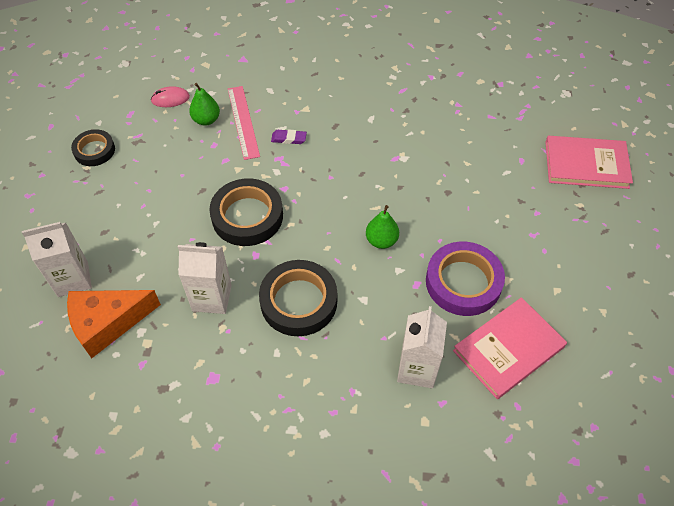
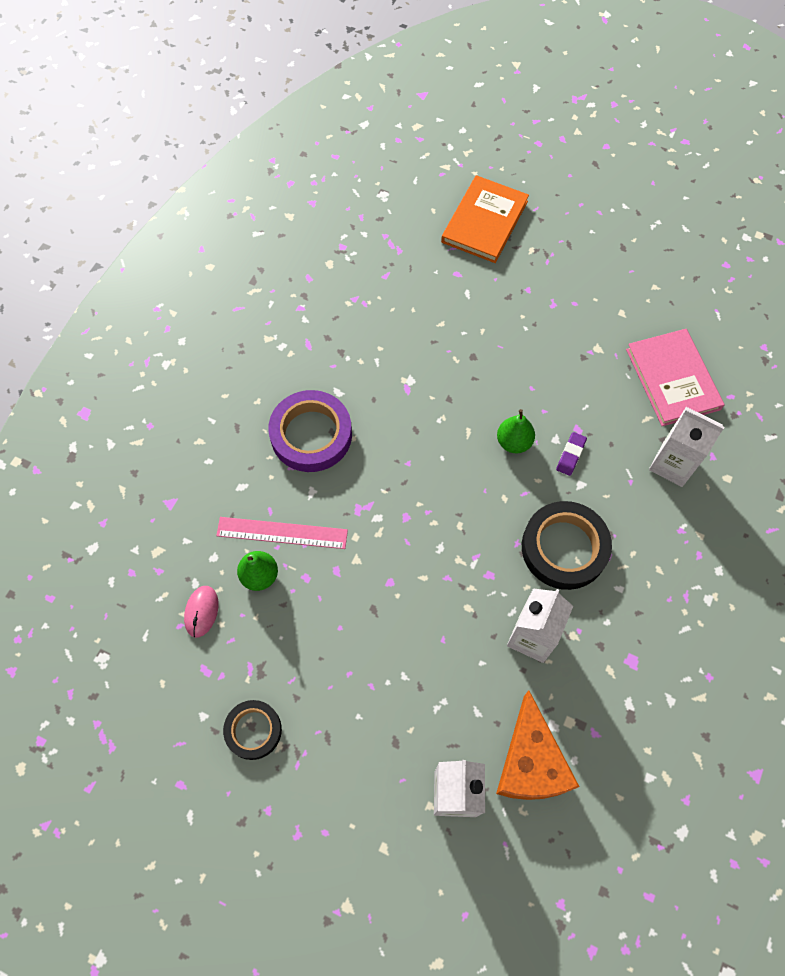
camera: 70 degrees left, 10 degrees up
(247, 216) = (432, 568): black tape -> none
(289, 139) = (332, 489): purple eraser -> purple eraser (570, 455)
(463, 282) = (588, 387): purple tape -> purple tape (311, 435)
(586, 164) = (484, 222): pink book -> orange book

